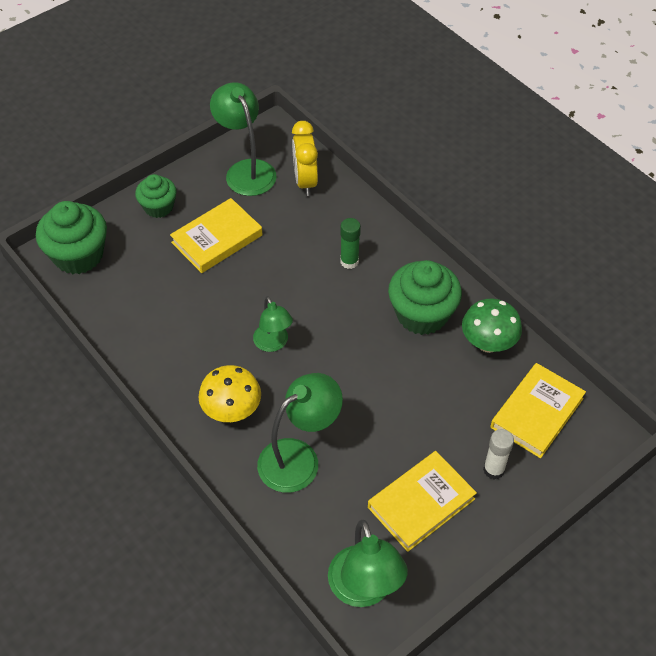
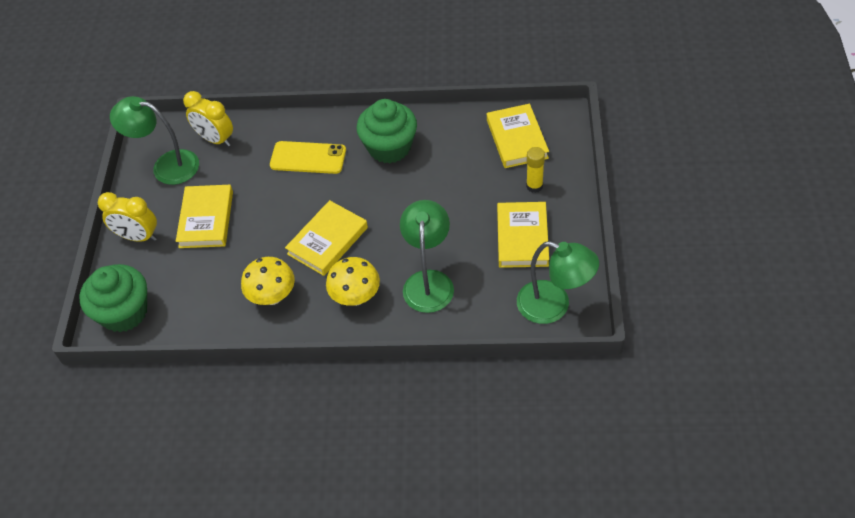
camera: 45 degrees left, 0 degrees up
(158, 207) = (138, 237): green cupcake -> yellow clock
(179, 347) = (272, 296): none -> yellow mushroom
(273, 344) = (327, 241): green lamp -> yellow book
(349, 261) = (308, 158): green glue stick -> yellow phone
(488, 343) = (445, 129): green mushroom -> none
(493, 470) = (534, 186): white glue stick -> yellow glue stick

